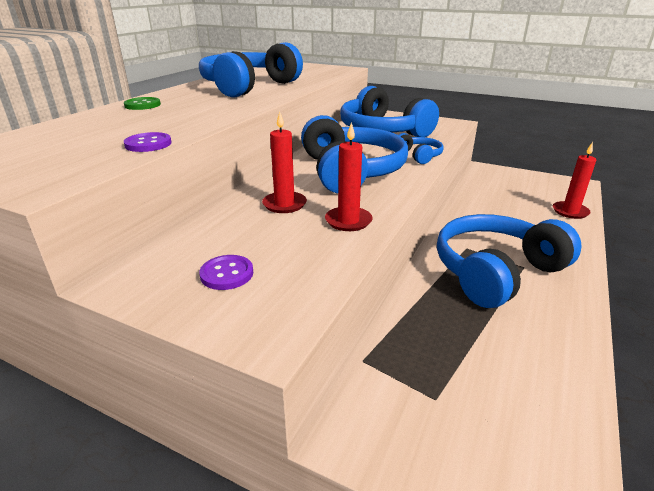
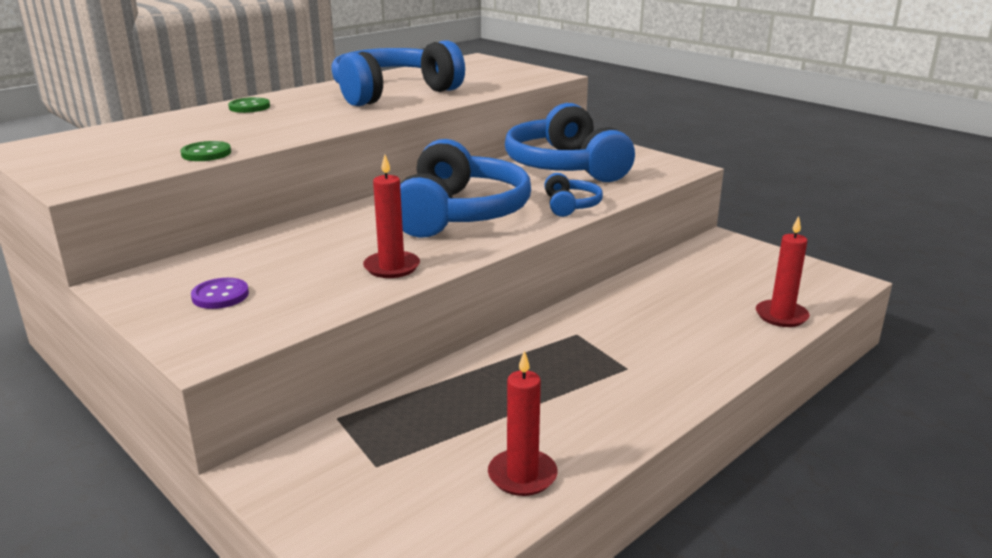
camera: 20 degrees right, 5 degrees down
(148, 144) = (206, 153): purple button -> green button
(284, 204) = (343, 239): red candle -> red candle (522, 475)
(496, 272) = (583, 366): blue headphones -> none

